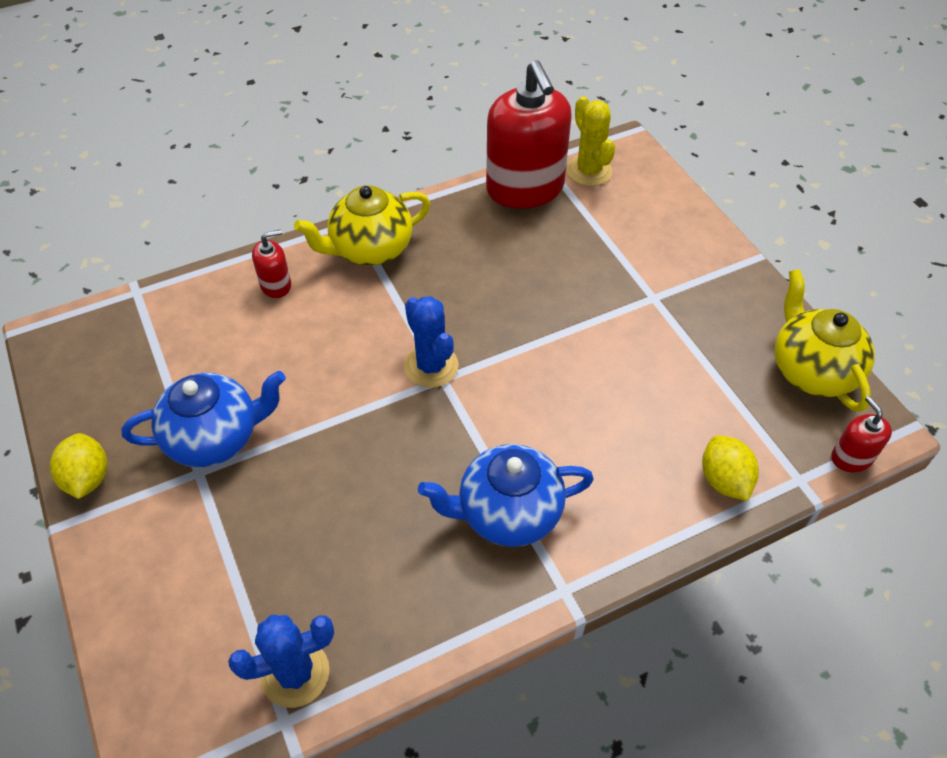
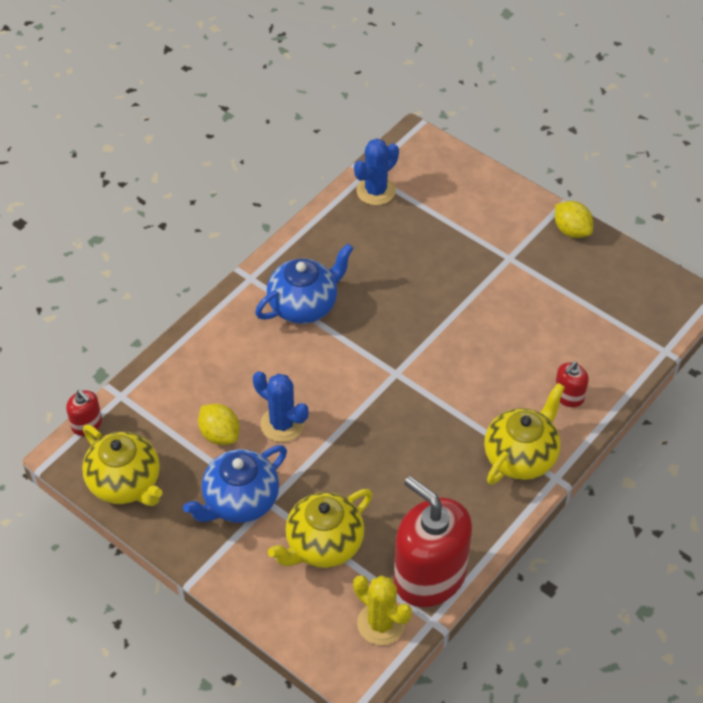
camera: 155 degrees right, 0 degrees up
(215, 438) = (516, 279): blue teapot -> blue teapot (239, 501)
(431, 366) = (409, 379): blue cactus -> blue cactus (282, 424)
(613, 243) = (323, 545): none -> yellow teapot
(724, 480) = (172, 376): yellow lemon -> yellow lemon (220, 434)

